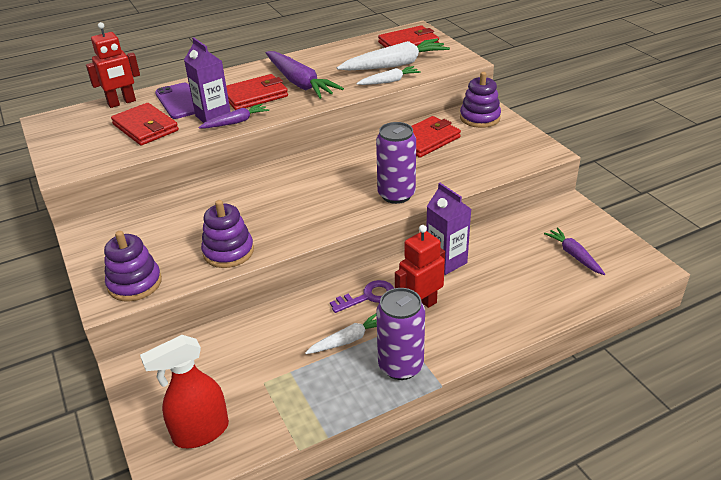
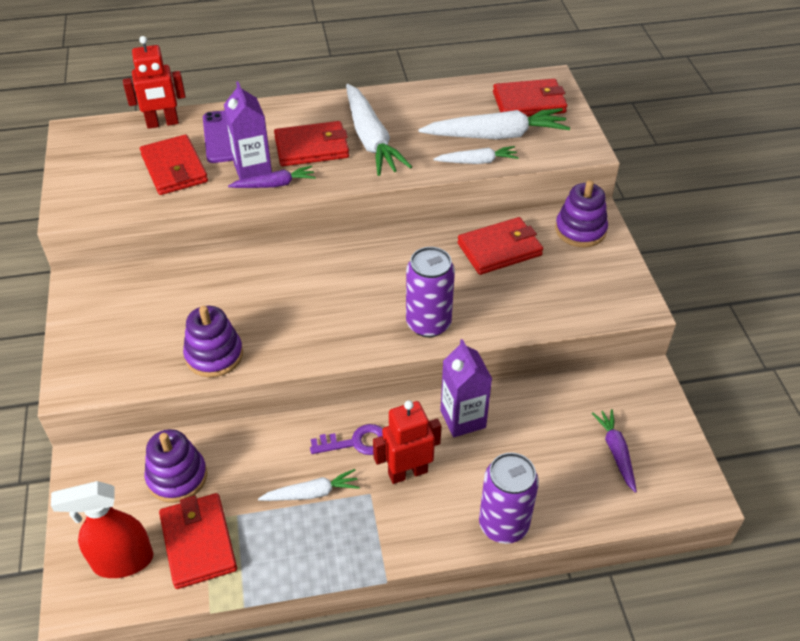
camera: 15 degrees right, 10 degrees up
(135, 283) = (105, 371): purple stacking toy -> purple stacking toy (177, 477)
(265, 400) = (198, 542): none -> red wallet
(299, 83) = (371, 139): purple carrot -> white carrot
(400, 366) = (353, 543): purple can -> purple can (503, 525)

